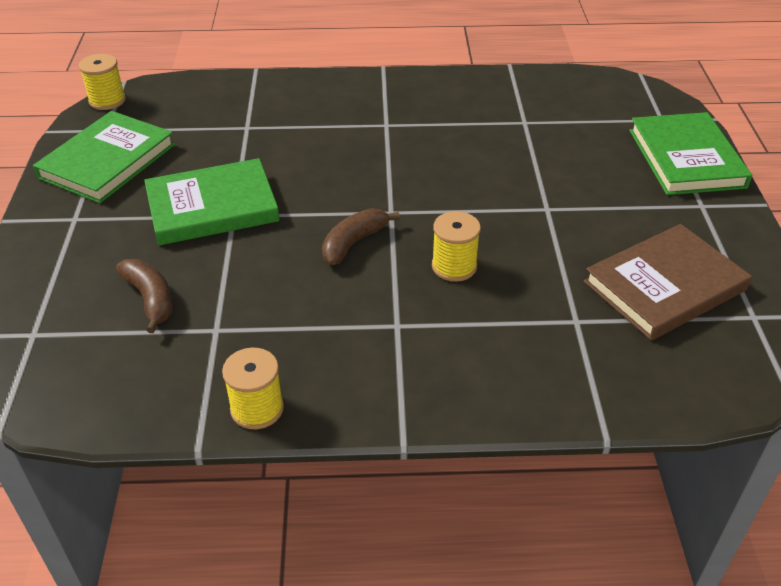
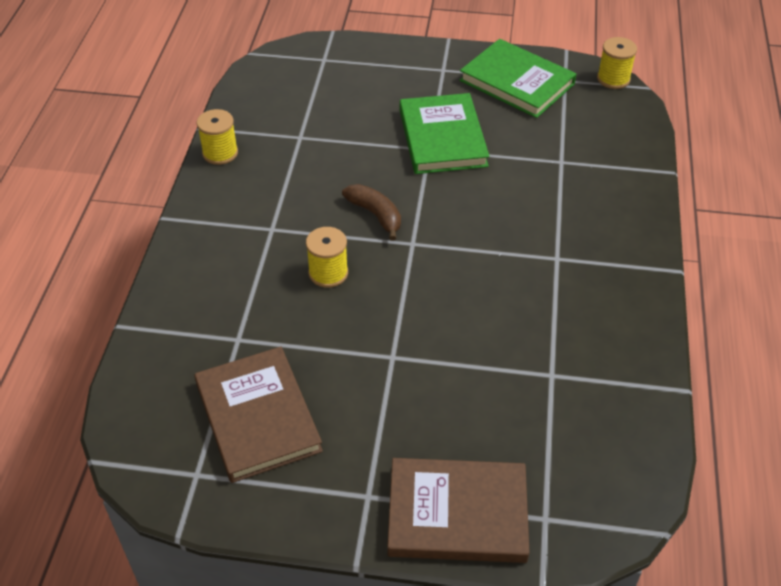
camera: 100 degrees right, 5 degrees up
(150, 299) = (341, 107): brown banana -> none
(686, 158) = (457, 513): green book -> brown book

